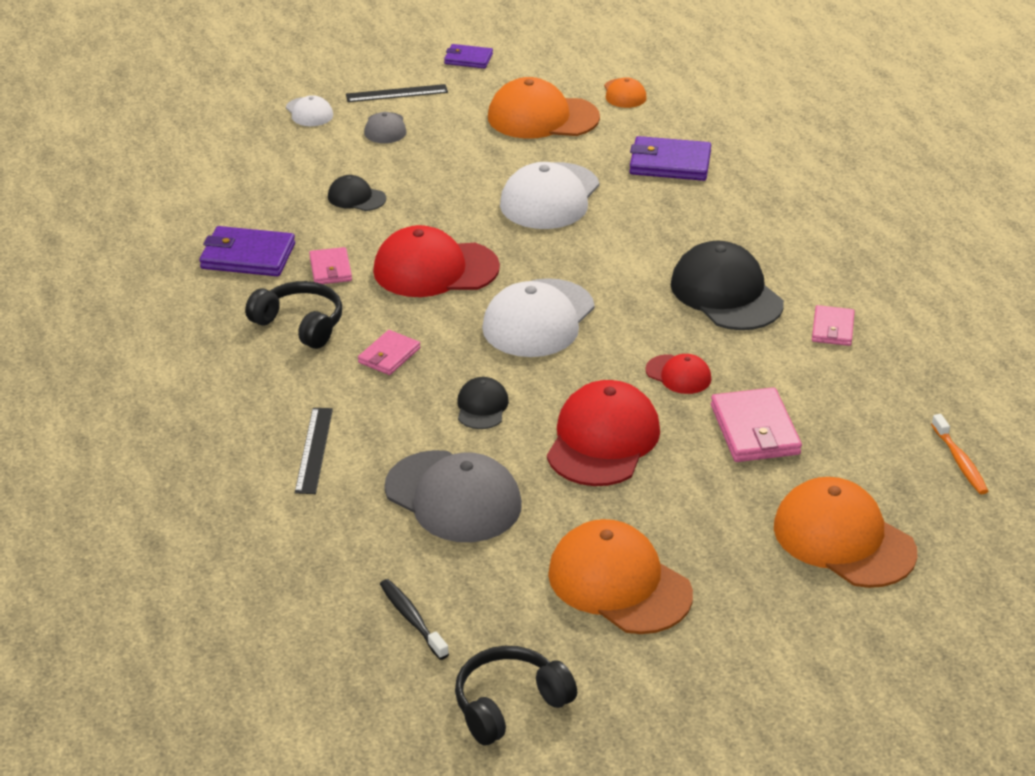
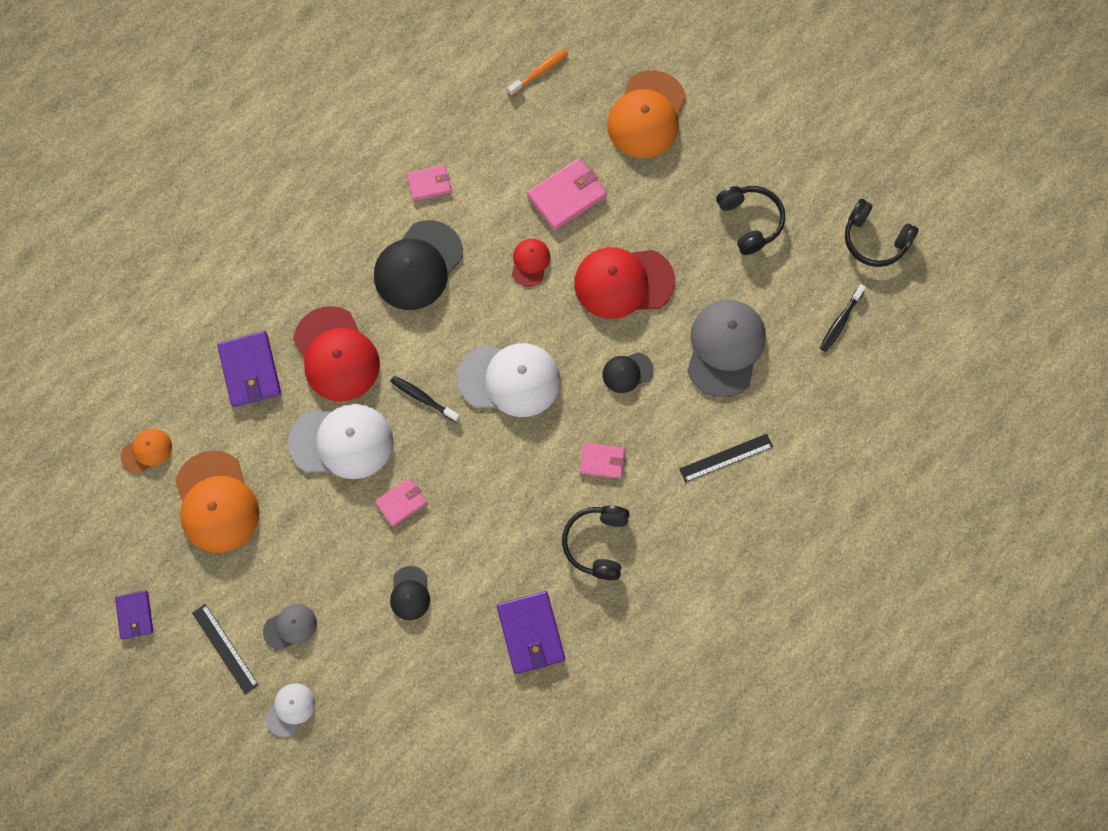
camera: 115 degrees left, 35 degrees up
(330, 269) = (518, 559): pink wallet -> pink wallet (401, 503)
(435, 269) = (482, 481): red cap -> red cap (336, 354)
(560, 256) = (423, 398): none -> black toothbrush
(619, 583) = (750, 222): orange cap -> black headphones

